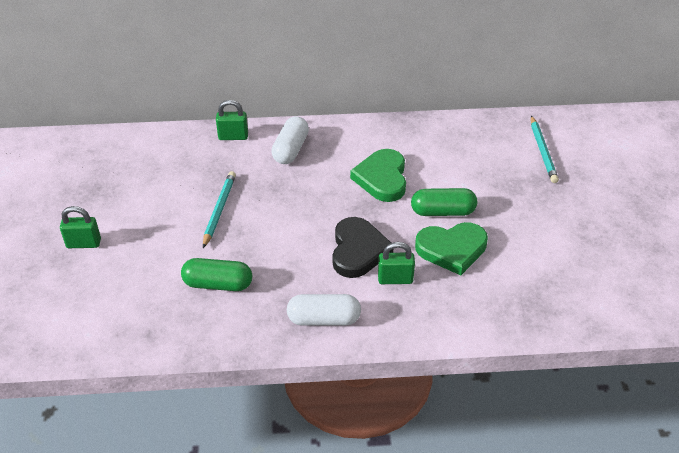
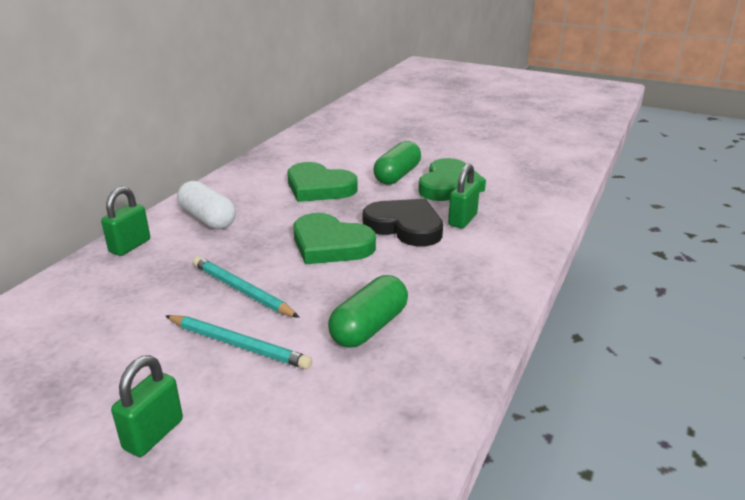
camera: 60 degrees left, 15 degrees down
(302, 223) = (330, 244): none -> green heart
(324, 319) = (486, 272): white capsule -> none
(542, 151) = (373, 122): turquoise pencil -> turquoise pencil (238, 345)

